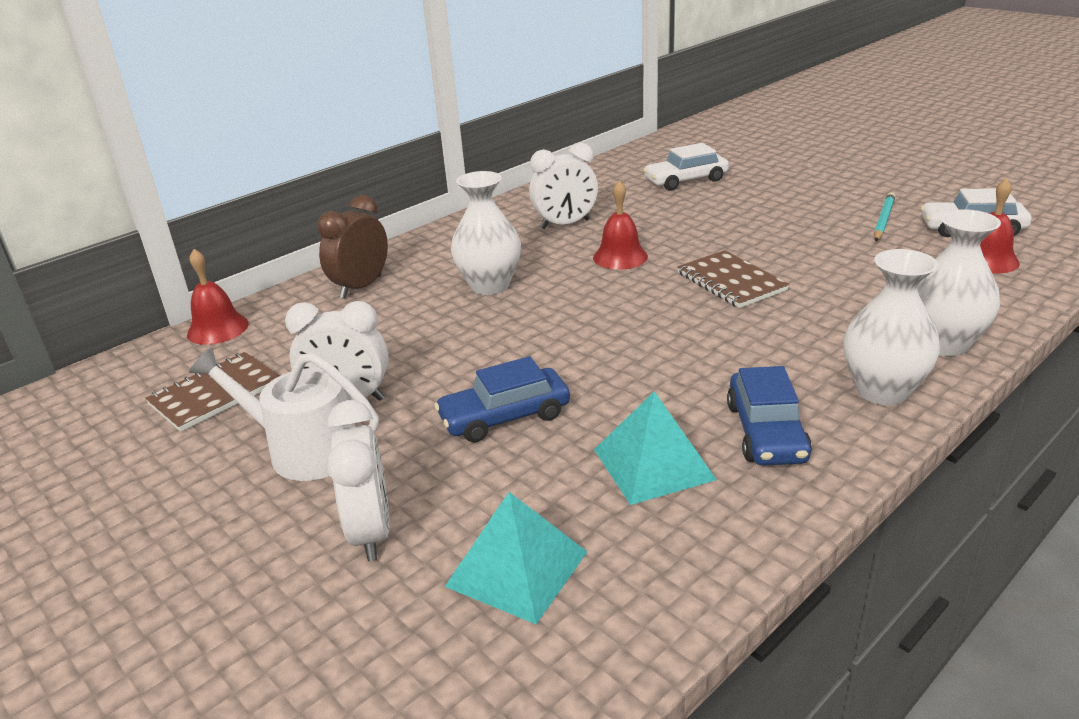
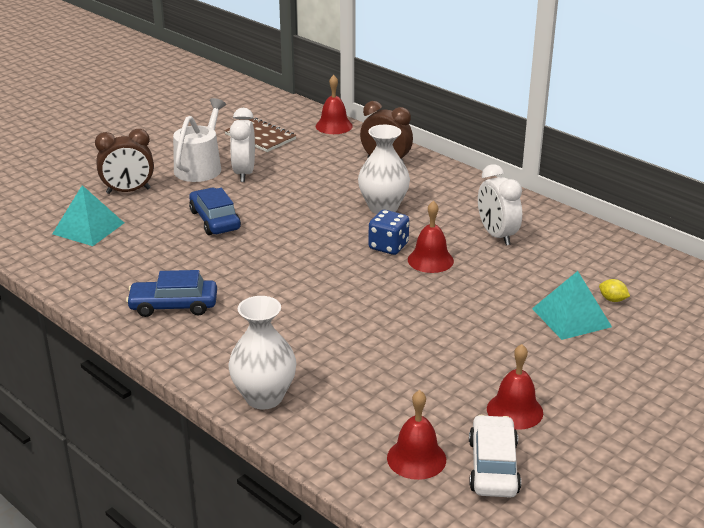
camera: 85 degrees right, 0 degrees up
(371, 532) = (128, 191): white clock -> brown clock
(588, 280) = (388, 246): none -> blue dice
(653, 464) = (155, 266): turquoise pyramid -> turquoise pyramid (571, 317)
(685, 180) = (612, 300): white car -> yellow lemon
(731, 282) = (381, 309): brown notebook -> none
(882, 391) = (207, 357): white vase -> none
(883, 220) = (514, 410): turquoise pencil -> red bell

